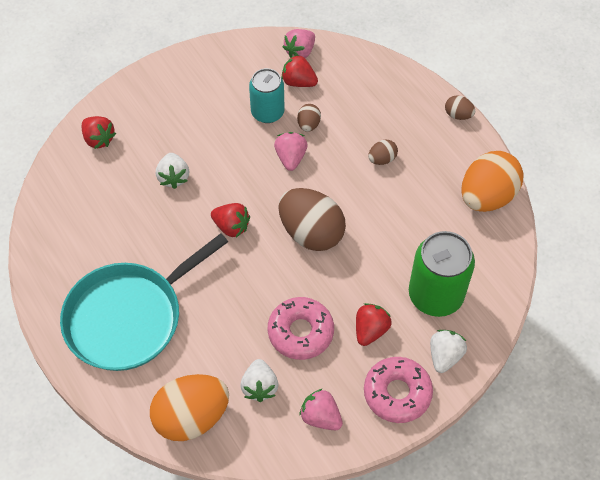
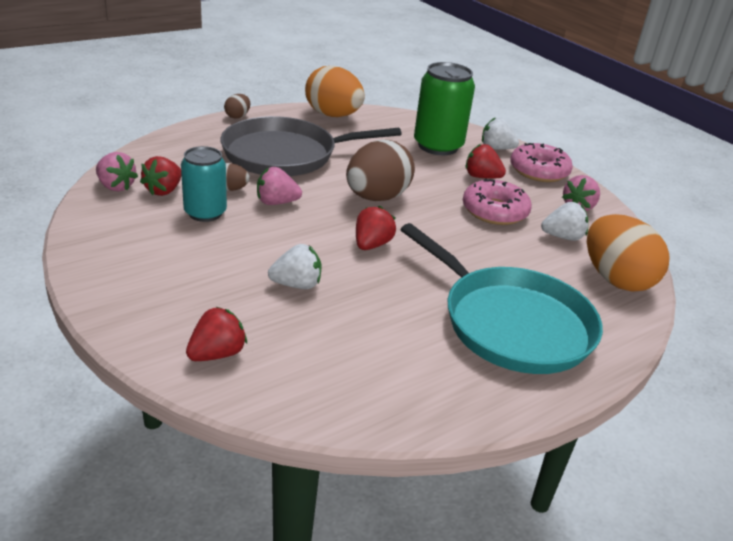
camera: 95 degrees left, 25 degrees down
(382, 159) = (285, 155): brown egg -> grey pan

